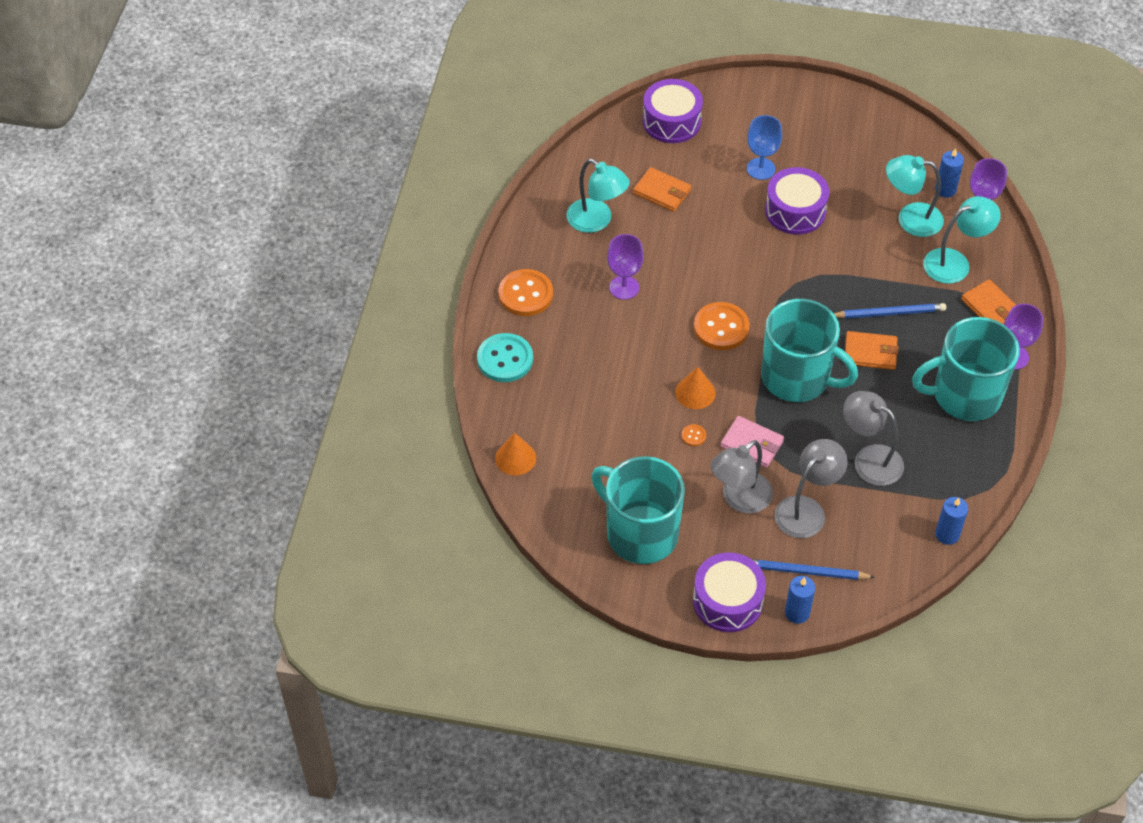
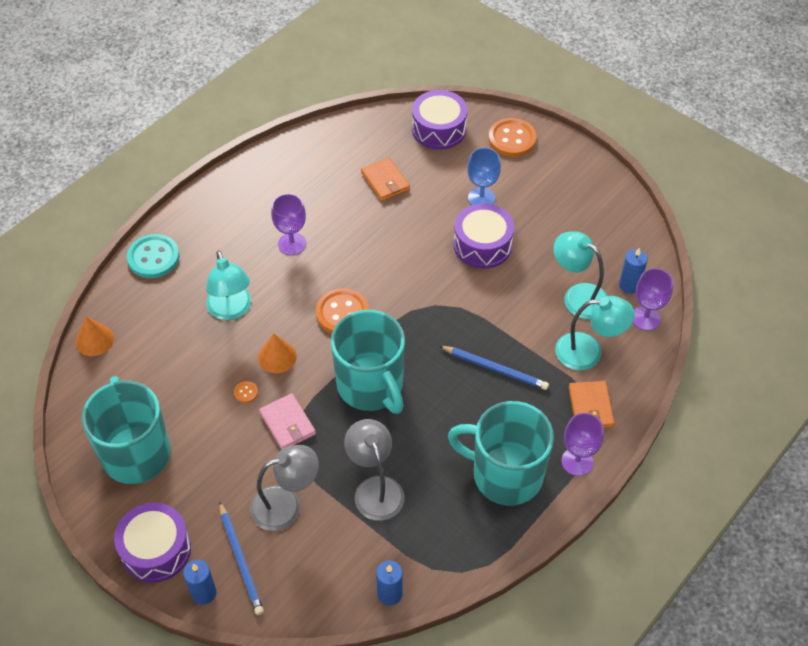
camera: 30 degrees right, 0 degrees up
(525, 294) = (212, 214): orange button -> orange button (512, 139)
(596, 221) = (314, 181): turquoise lamp -> turquoise lamp (231, 310)
(739, 499) = (238, 466): grey lamp -> none
(806, 572) = (241, 560): blue pencil -> blue pencil turned 150 degrees counterclockwise
(870, 352) = (451, 395): orange wallet -> none

